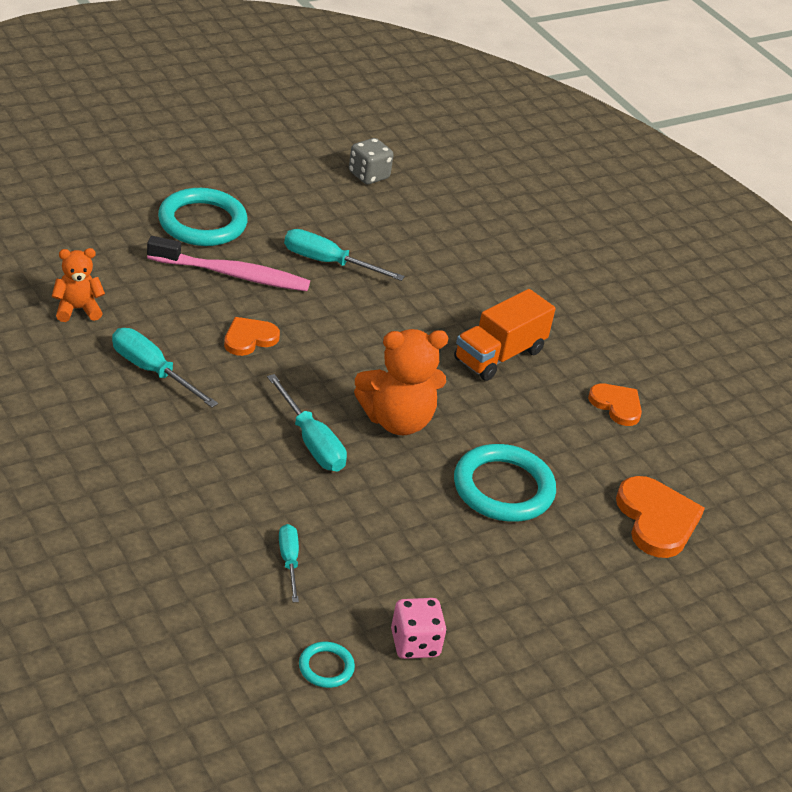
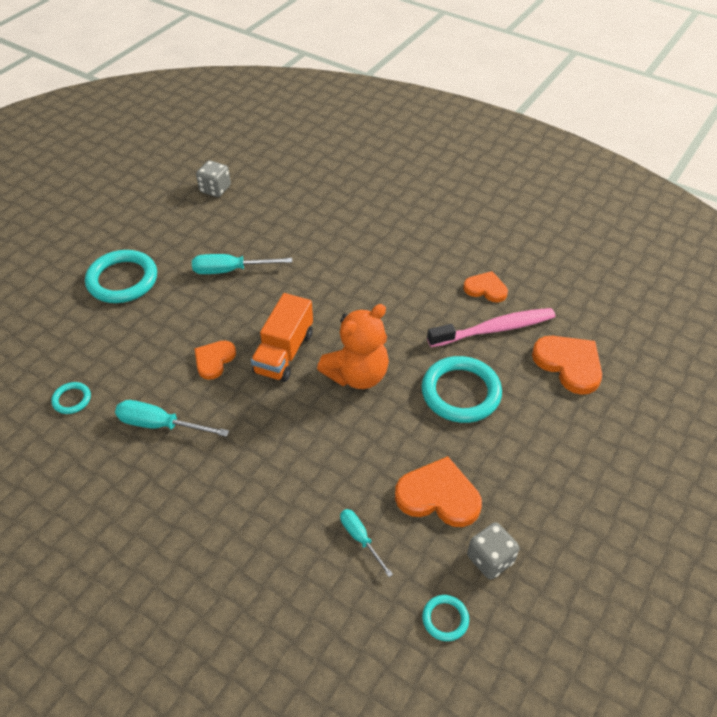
camera: 20 degrees left, 10 degrees up
(77, 309) = (72, 399): orange teddy bear -> turquoise ring
(233, 274) = (170, 312): pink toothbrush -> pink toothbrush (495, 329)
(311, 442) = (311, 425): turquoise screwdriver -> none
(402, 565) = (438, 496): none -> orange heart
(415, 644) = (490, 559): pink dice -> grey dice
(499, 355) = (389, 288): orange truck -> orange truck (284, 353)

